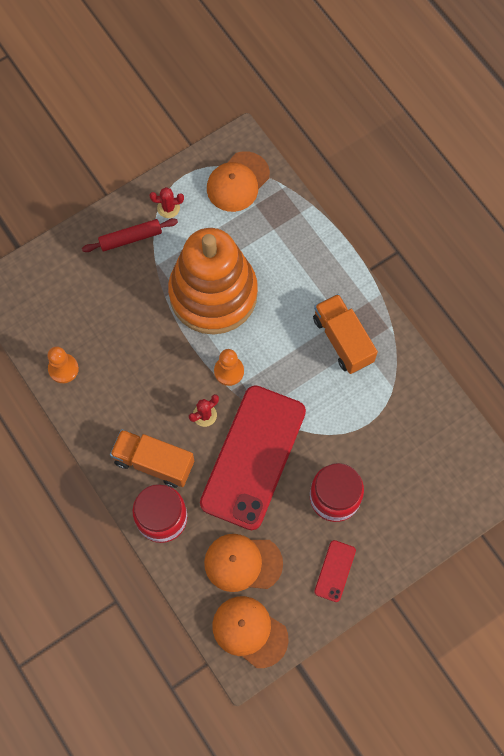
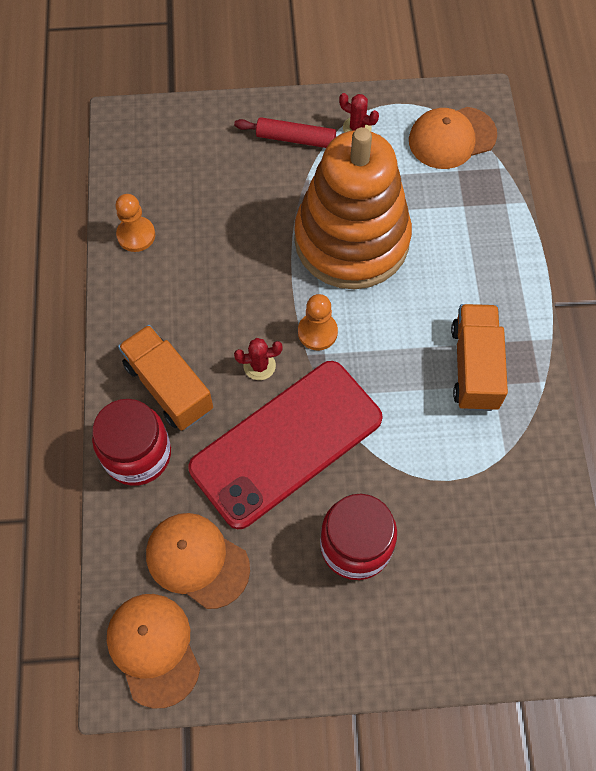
camera: 30 degrees right, 5 degrees down
(335, 571) = (303, 636): red phone -> none

